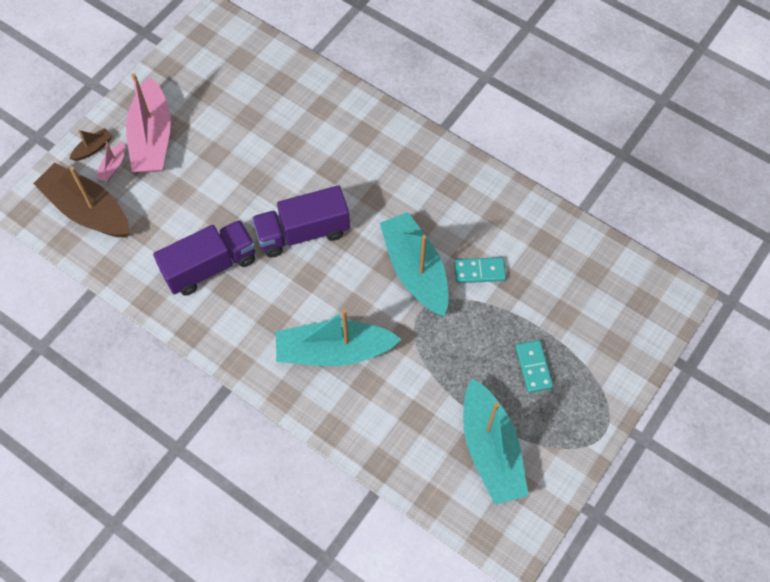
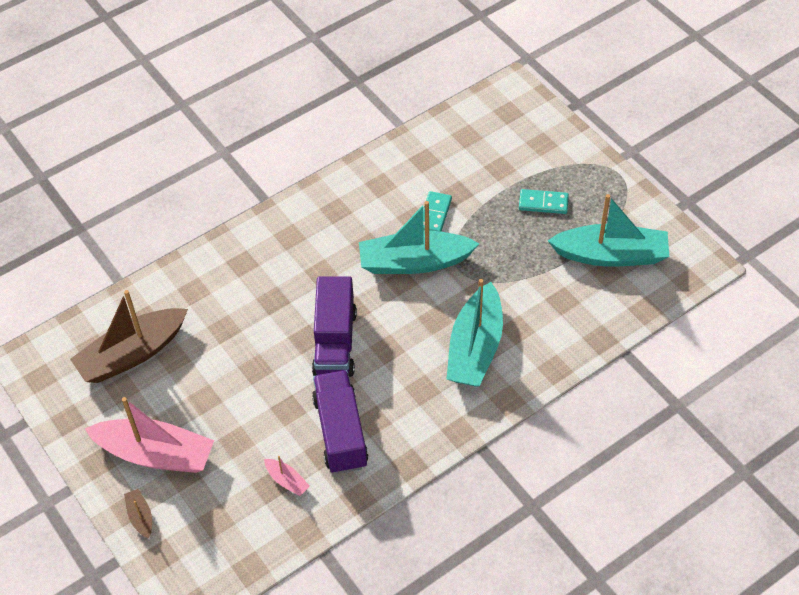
camera: 70 degrees left, 10 degrees down
(87, 210) = (220, 537): brown boat -> brown boat (132, 354)
(113, 166) = (175, 500): pink boat -> pink boat (287, 481)

